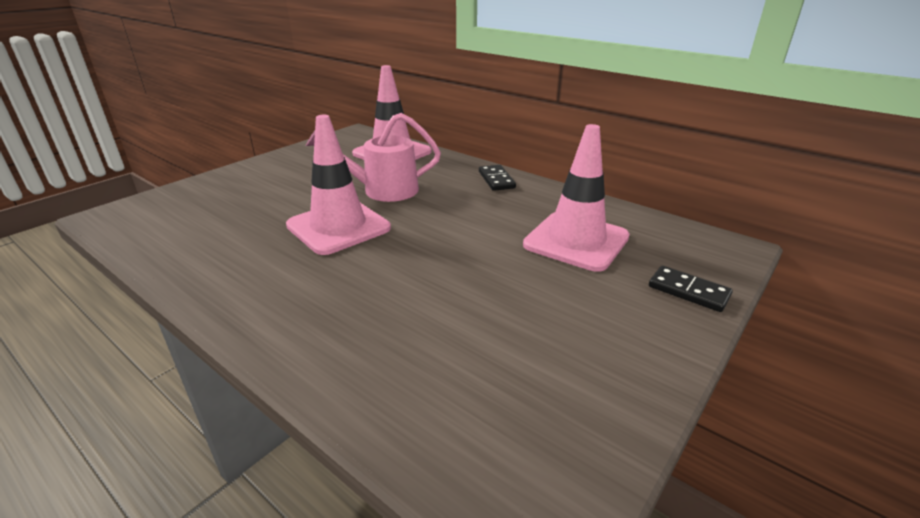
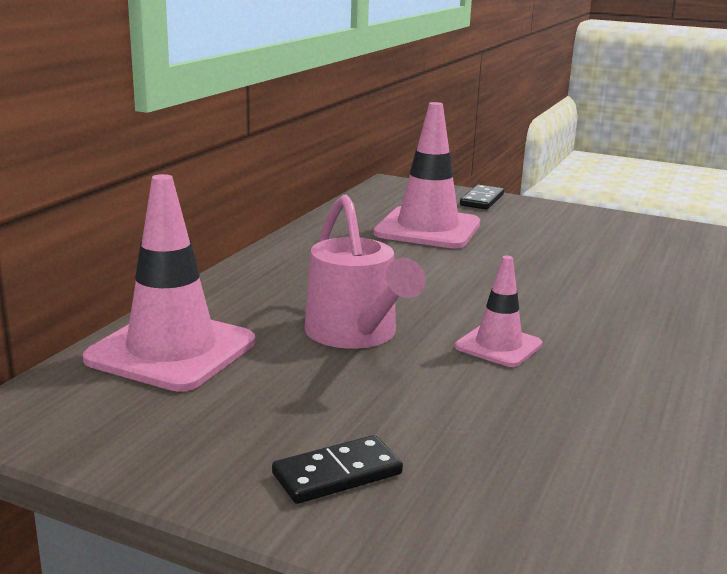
camera: 105 degrees left, 10 degrees down
(338, 227) = (498, 346): pink traffic cone -> pink traffic cone, size x0.55
(496, 180) = (279, 265): black domino -> black domino (337, 474)

